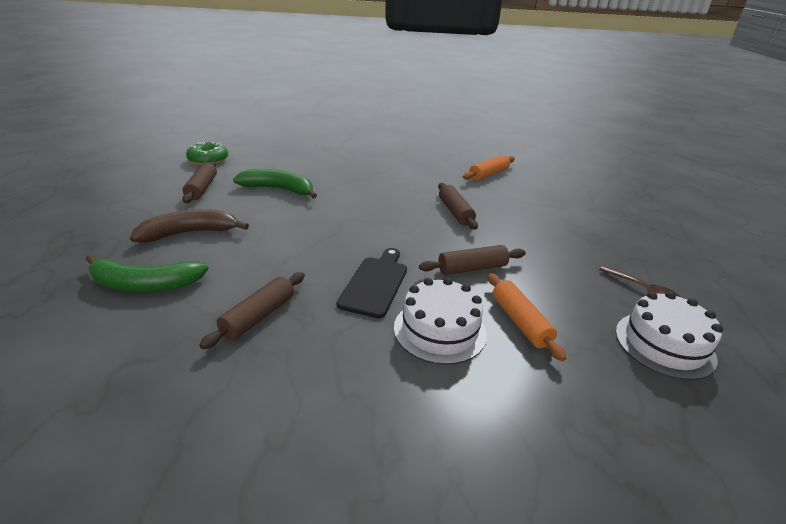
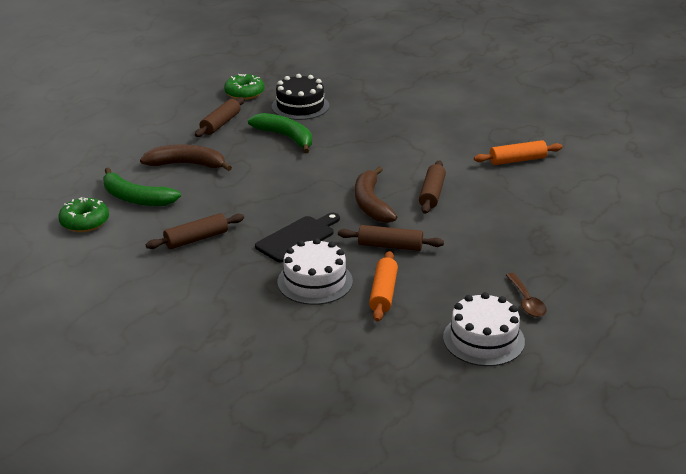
camera: 30 degrees right, 0 degrees up
(82, 334) = (85, 222): none -> green donut
(271, 163) = (300, 106): none -> black cake
(413, 232) = (371, 204): none -> brown banana

